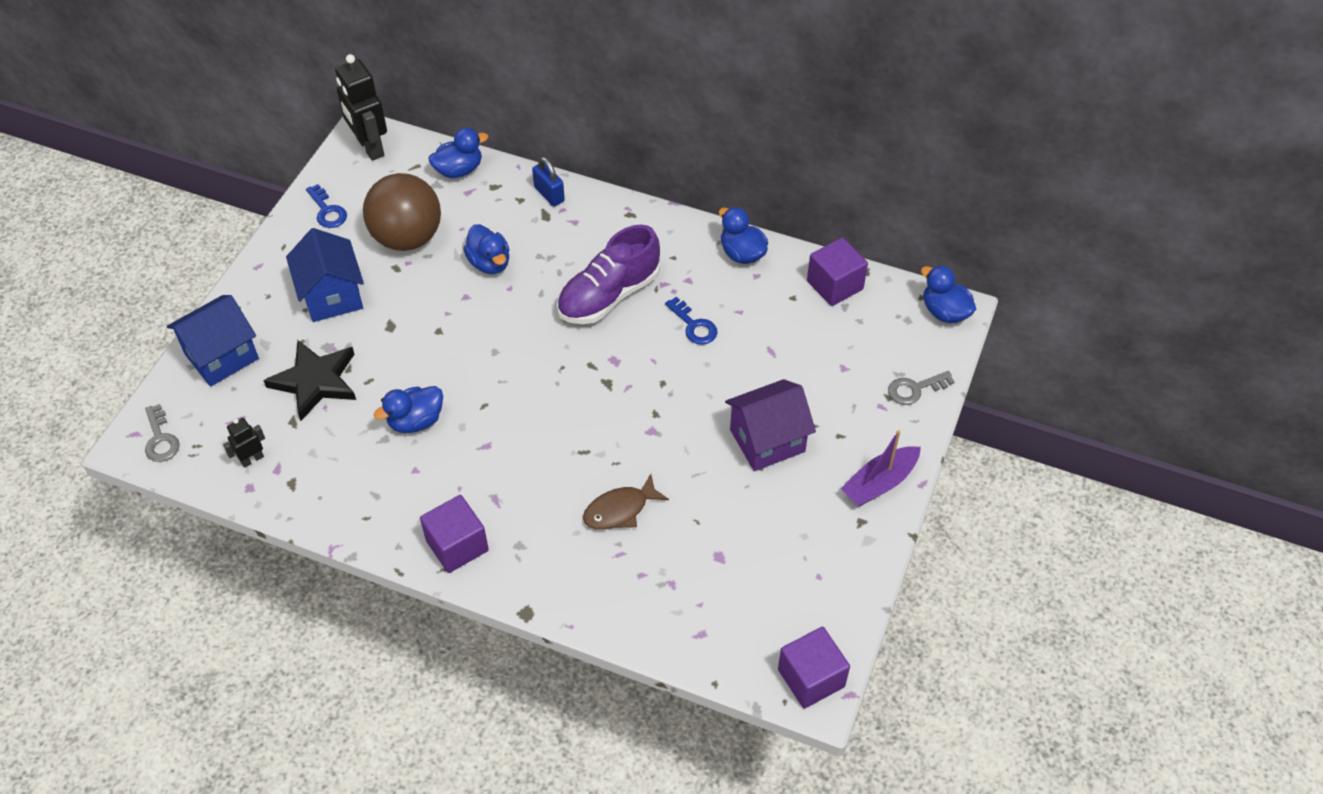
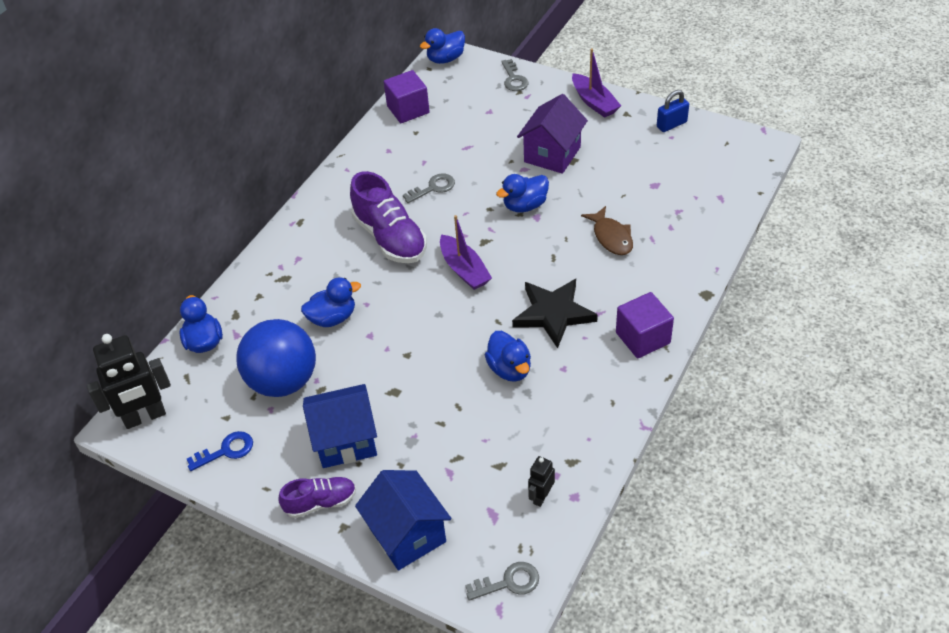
camera: 80 degrees left, 5 degrees down
(252, 459) = (541, 497): black robot -> black robot turned 60 degrees clockwise
(263, 288) = (320, 502): none -> purple shoe
(315, 381) = (452, 449): black star -> black star (553, 314)
(407, 238) = (283, 381): brown ball -> blue ball
(549, 194) = (258, 275): blue padlock -> blue padlock (671, 124)
(561, 368) = (464, 270): none -> purple boat
(694, 326) = (433, 188): blue key -> grey key
(742, 253) = (363, 157): blue duck -> blue duck (525, 205)
(767, 440) = (552, 154): purple house -> purple house turned 45 degrees clockwise
(811, 678) = (752, 146): purple cube -> none

